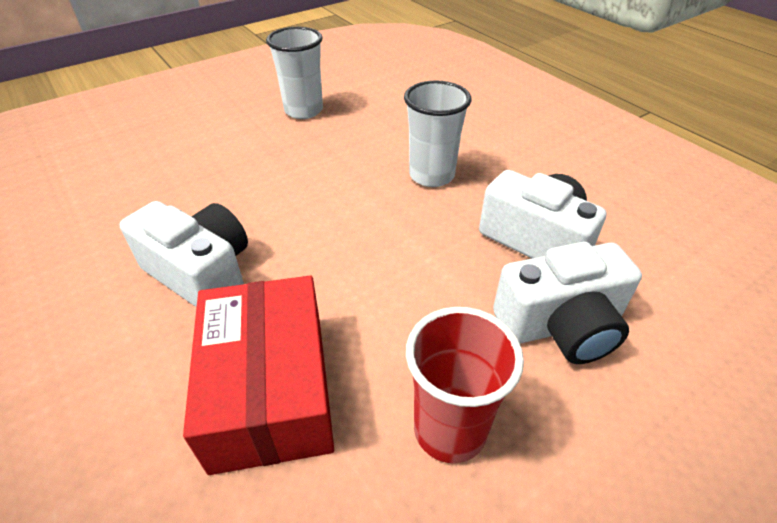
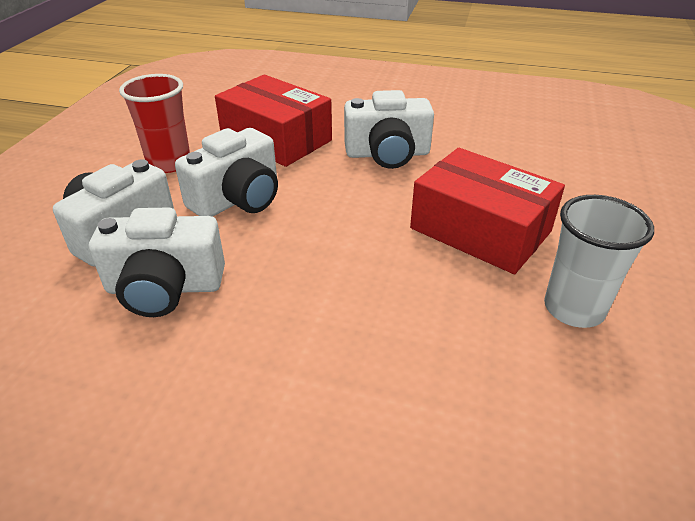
camera: 140 degrees right, 5 degrees down
(268, 165) = (480, 230): none -> red box
(411, 301) = (238, 199): none -> white camera
(431, 175) = (322, 302): white cup -> none

